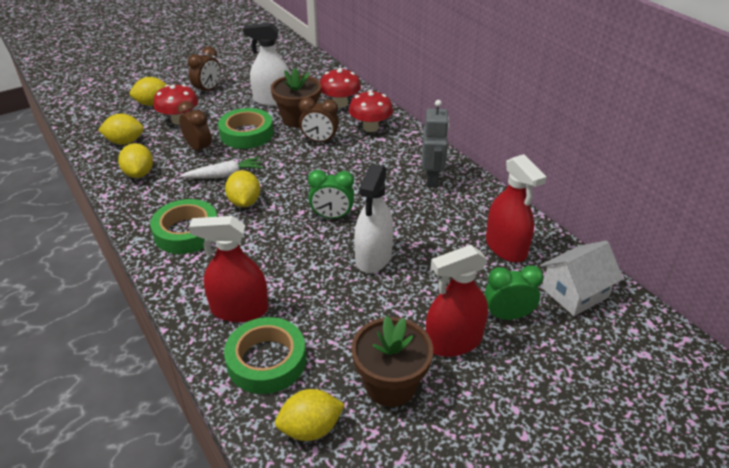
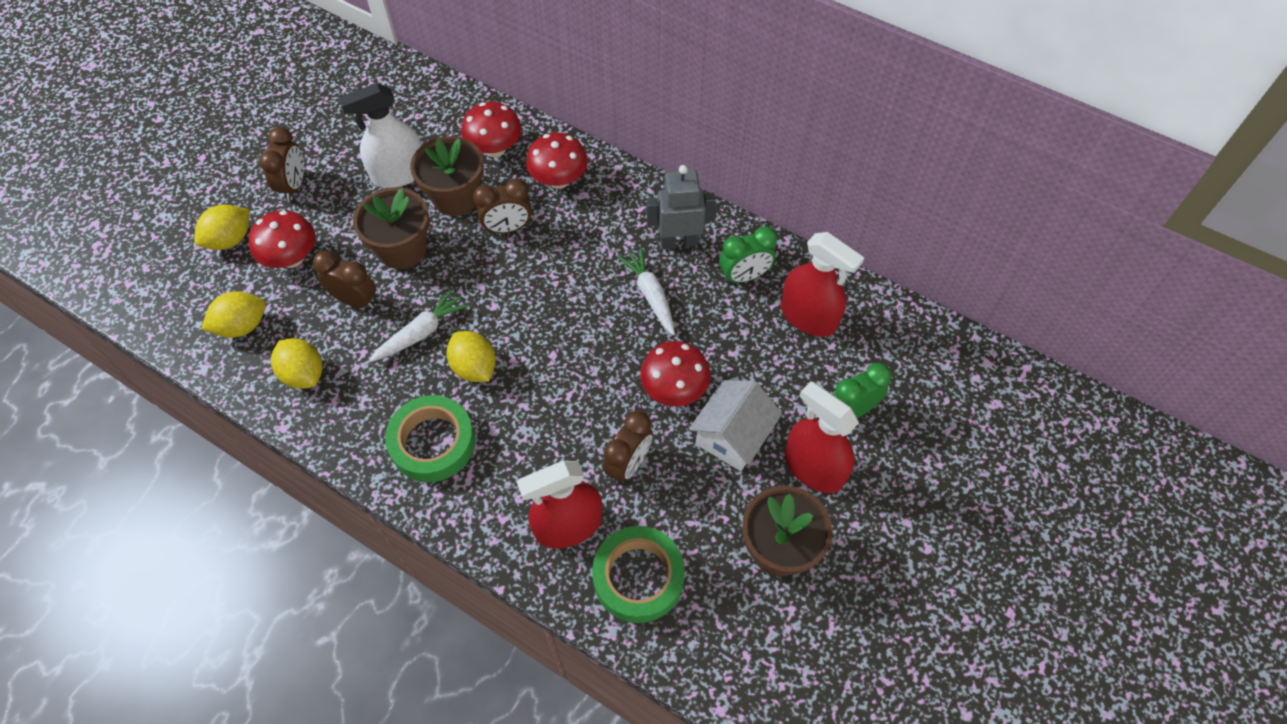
camera: 25 degrees left, 20 degrees up
(246, 134) = (403, 249): green tape -> brown flower pot
(309, 289) = (628, 464): none -> brown clock
(310, 428) = (729, 635): yellow lemon -> none
(332, 216) = (594, 348): green clock -> green clock (744, 276)
(373, 257) = (674, 389): white spray bottle -> red mushroom
(392, 200) = (650, 295): none -> white carrot
(432, 179) = (679, 242): grey robot -> grey robot turned 75 degrees counterclockwise
(453, 341) = (813, 468): red spray bottle -> red spray bottle turned 90 degrees clockwise
(575, 293) = (903, 352): white house -> white house (732, 436)

